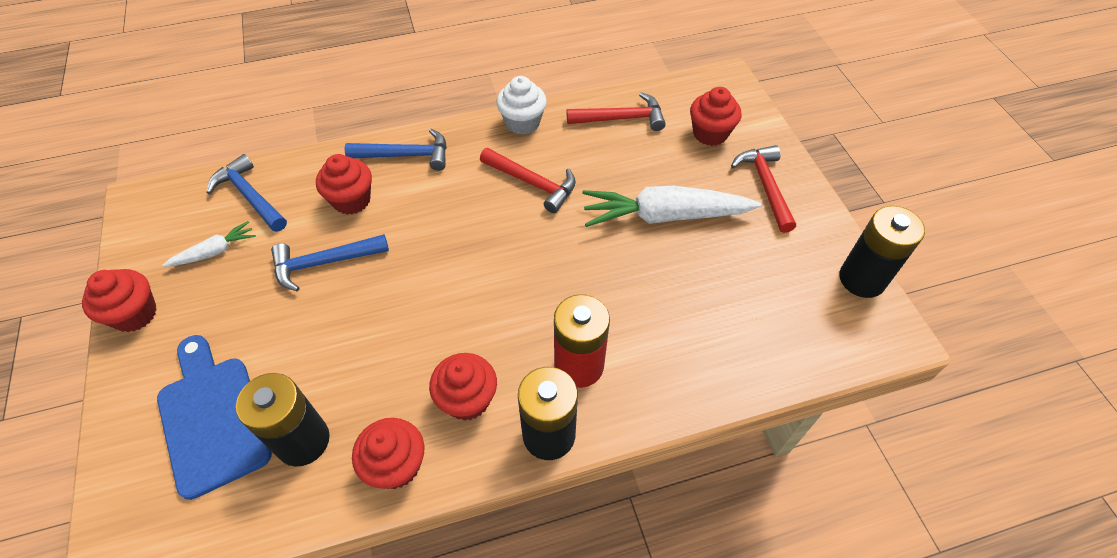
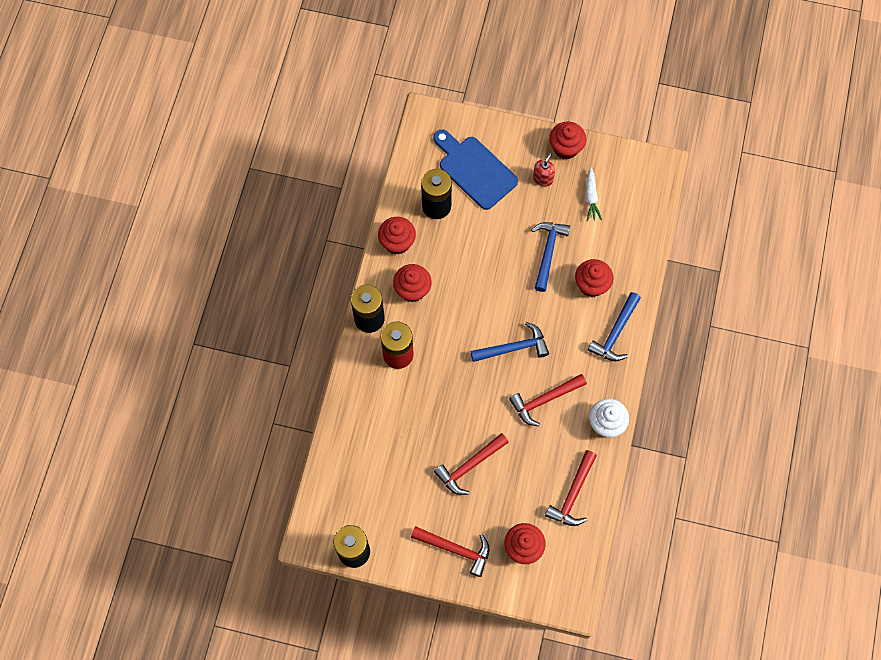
camera: 120 degrees right, 15 degrees up
(201, 319) = (543, 179): none -> red soap dispenser
(212, 418) = (474, 170): blue cutting board -> blue cutting board turned 135 degrees counterclockwise
(250, 196) = (629, 228): blue hammer -> blue hammer (513, 348)
(664, 216) = (469, 466): white carrot -> red hammer

